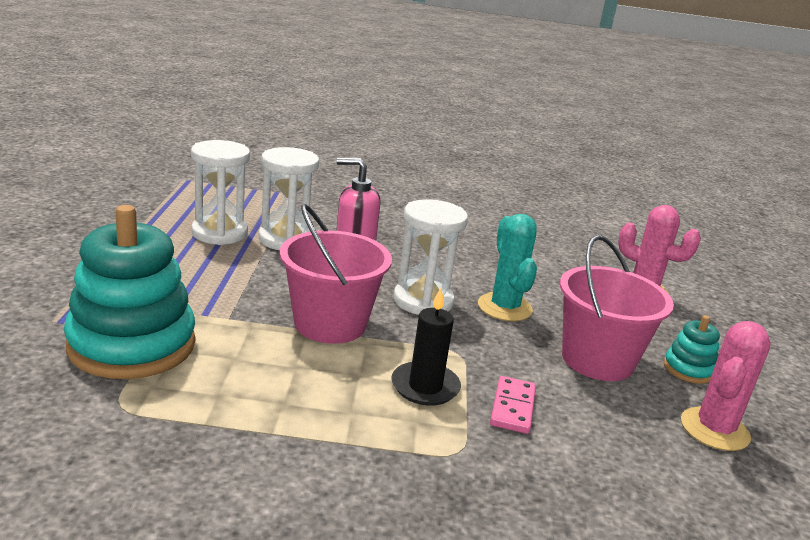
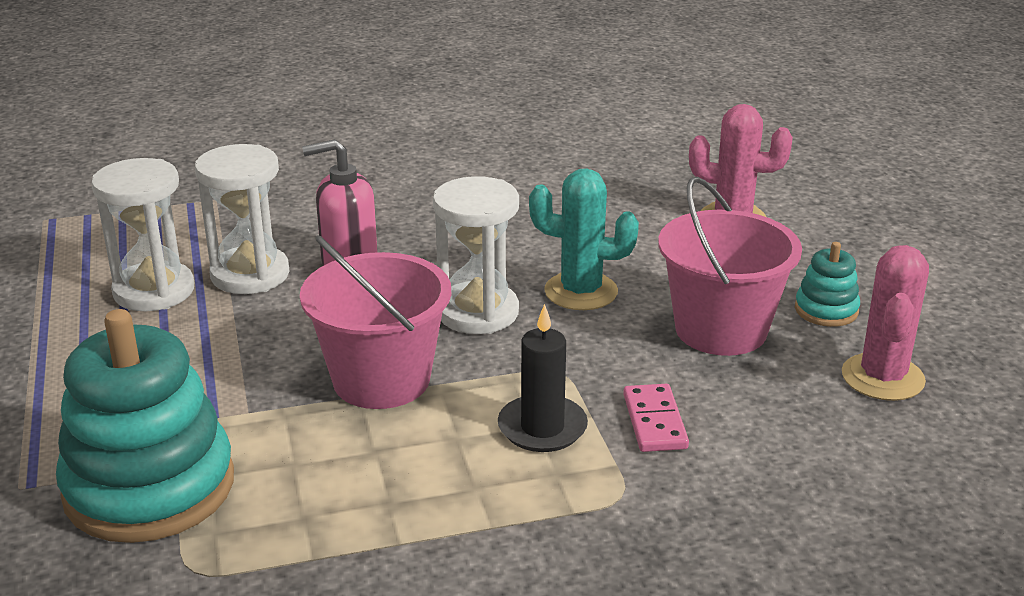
camera: 15 degrees left, 5 degrees up
(504, 307) = (581, 291): turquoise cactus -> turquoise cactus turned 45 degrees counterclockwise

